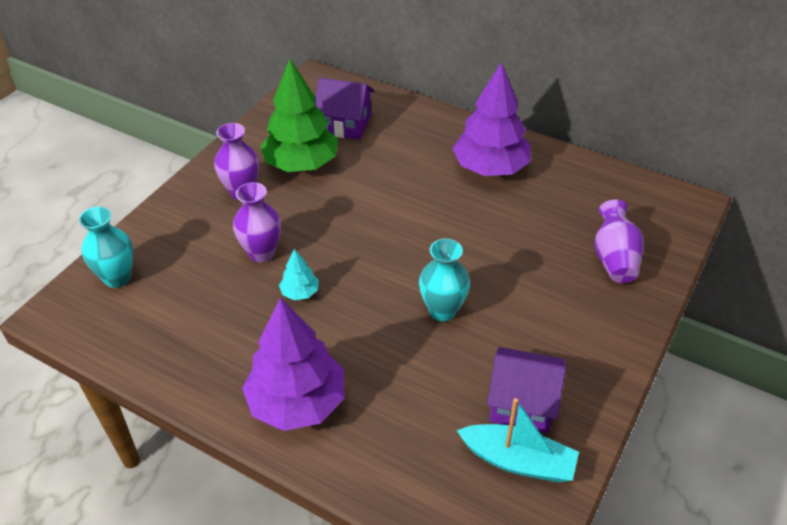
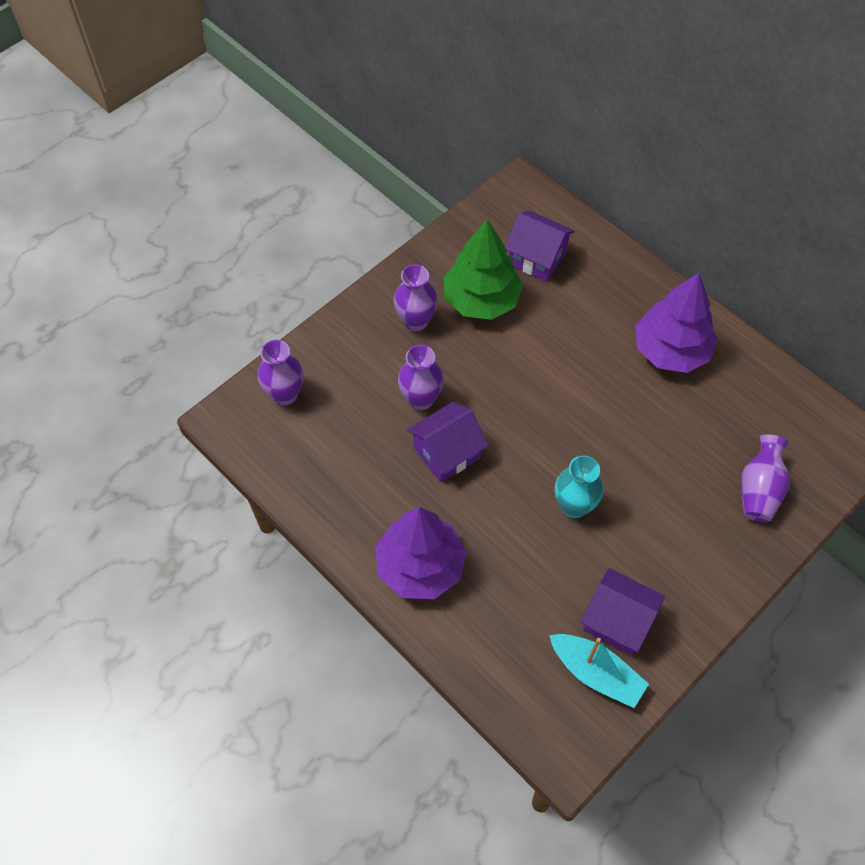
camera: 15 degrees right, 15 degrees up
(117, 278) = (285, 394): turquoise vase -> purple vase
(300, 292) = (447, 452): turquoise tree -> purple house

